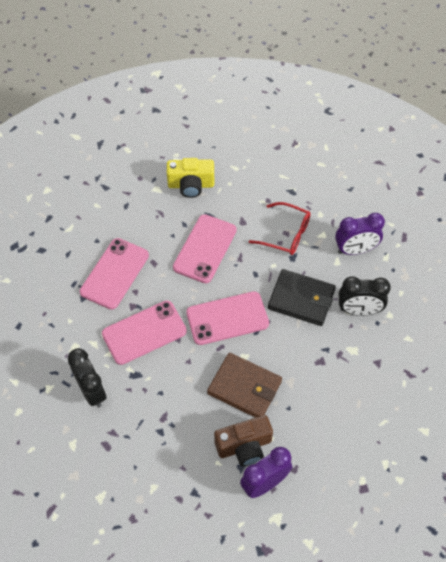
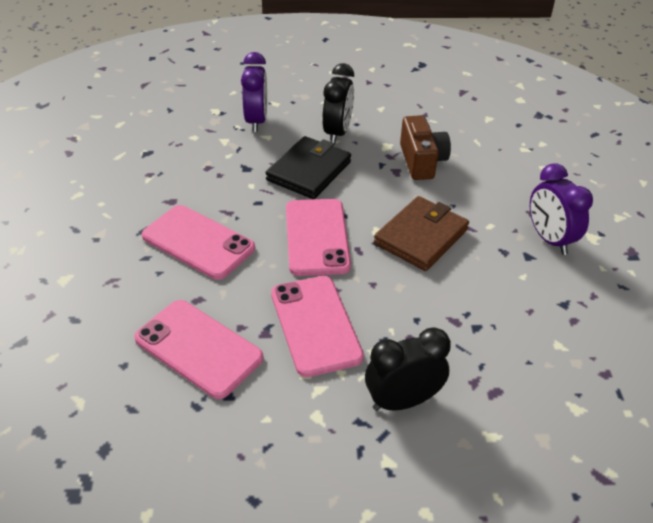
camera: 80 degrees left, 15 degrees down
(191, 185) = (80, 241): yellow camera -> none
(244, 446) = (501, 249): brown camera -> brown camera (421, 161)
(286, 234) = (209, 167): red glasses -> none

